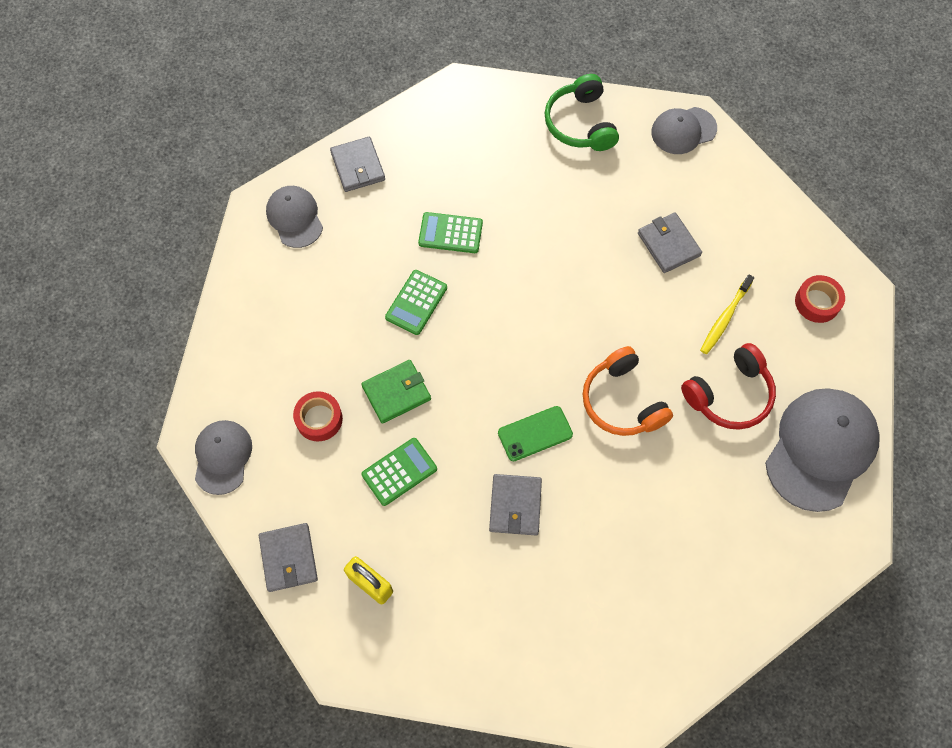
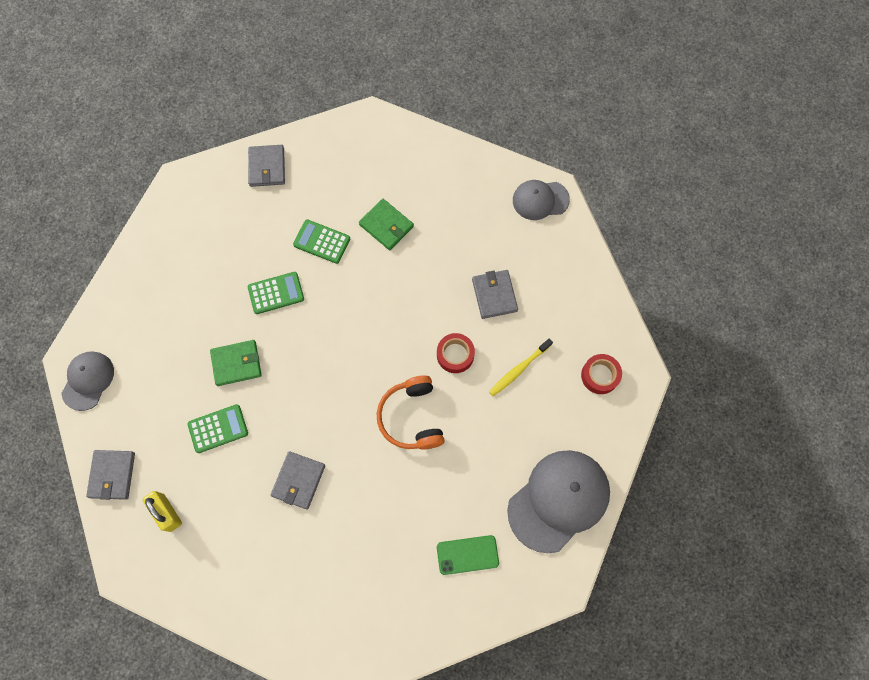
camera: 15 degrees right, 5 degrees up
(295, 218) = (204, 198): grey cap -> none
(319, 419) = (170, 369): red tape -> red tape (455, 355)
(416, 302) = (276, 293): green calculator -> green calculator turned 150 degrees counterclockwise
(519, 198) = (386, 225): none -> green wallet
(535, 433) = (333, 426): green phone -> green phone (467, 554)
(580, 123) = (457, 173): green headphones -> none
(729, 395) = (500, 435): red headphones -> none

